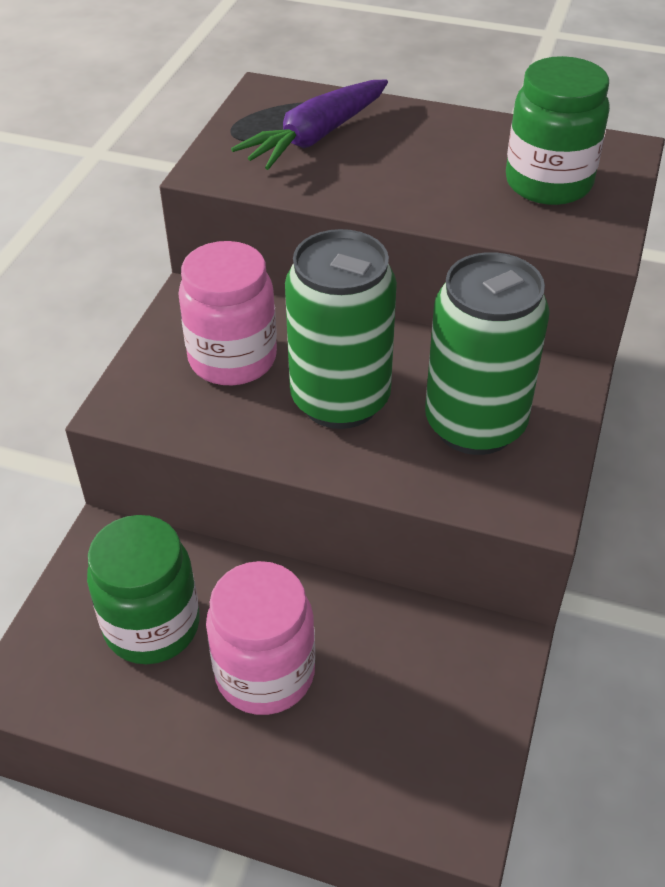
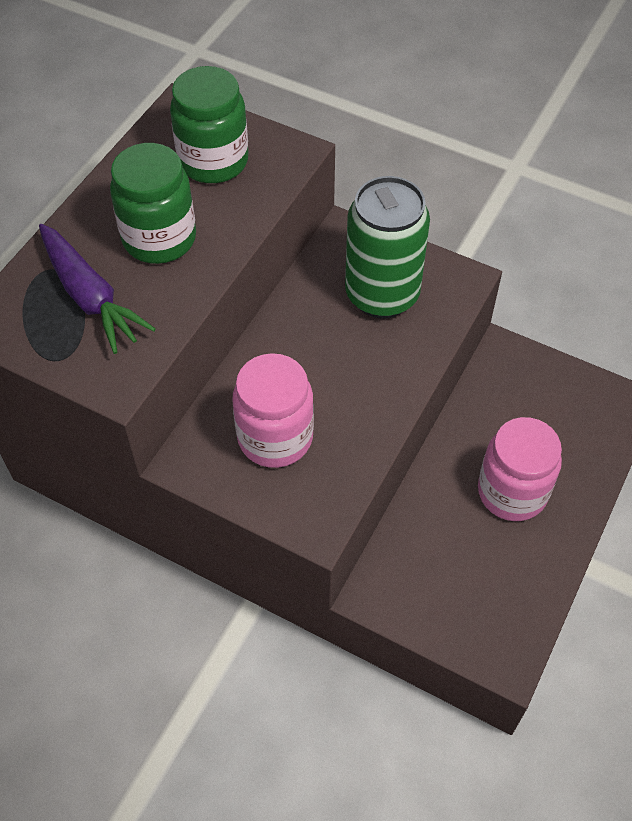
camera: 80 degrees left, 10 degrees up
(152, 626) = (464, 562): green jar -> green jar (159, 238)
(340, 400) = (340, 371): green can -> none

